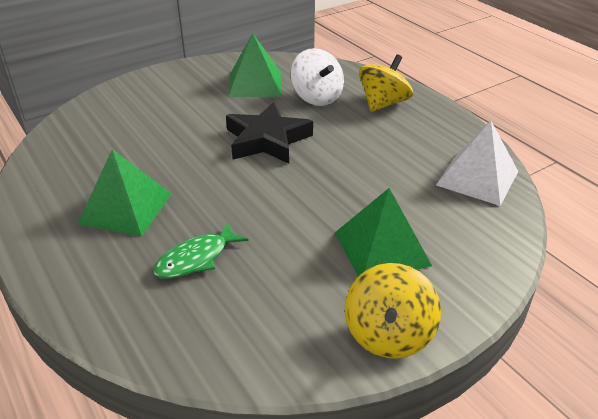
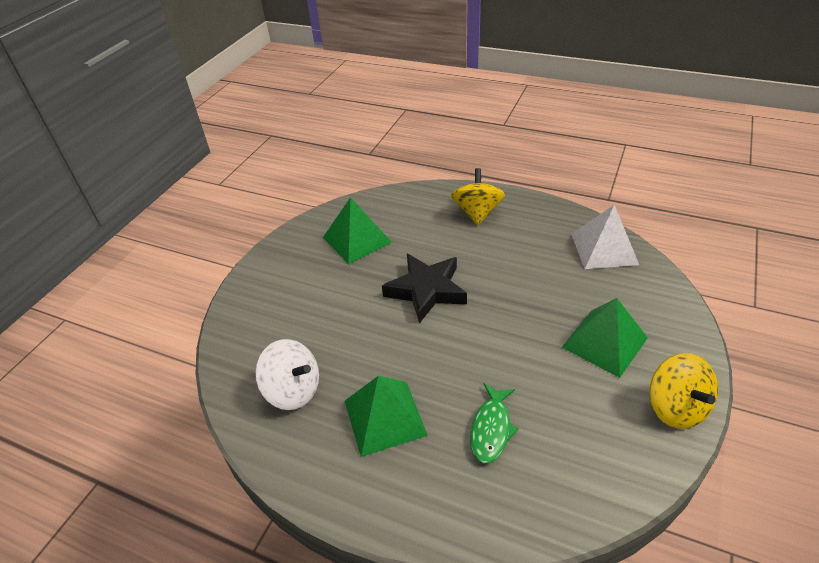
camera: 30 degrees left, 5 degrees up
(317, 97) = (421, 230): white spinning top -> white spinning top (293, 390)

